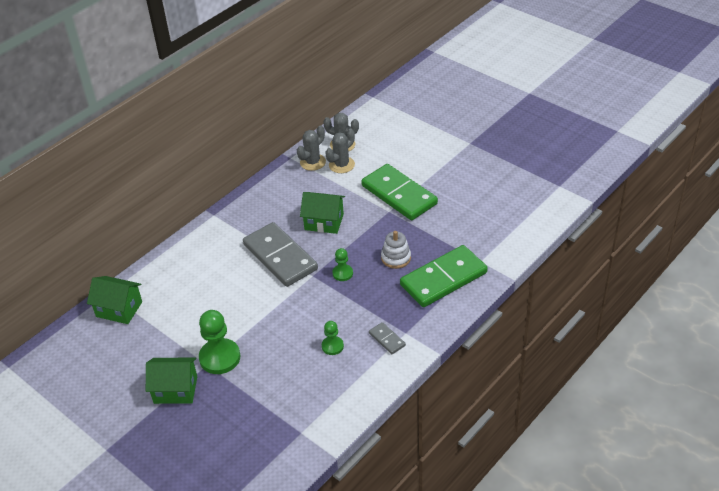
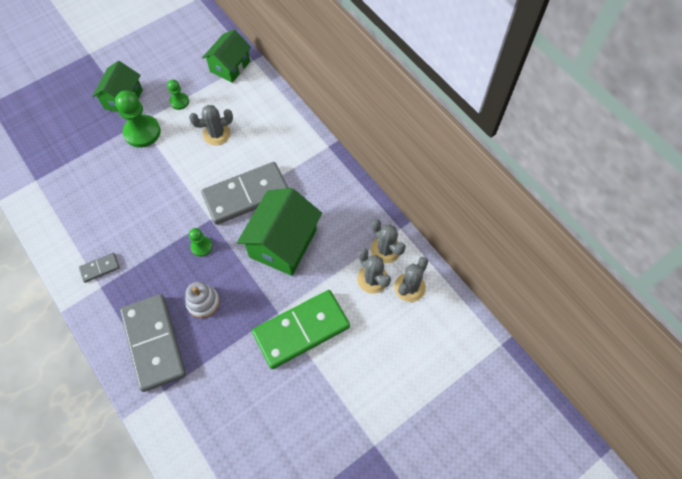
camera: 100 degrees right, 20 degrees up
(212, 296) = (216, 134): none -> grey cactus
(324, 222) = (283, 243): green house -> green house, size x1.52
(332, 346) = (114, 220): green pawn -> green pawn (179, 102)
(443, 279) = (154, 343): green domino -> grey domino

